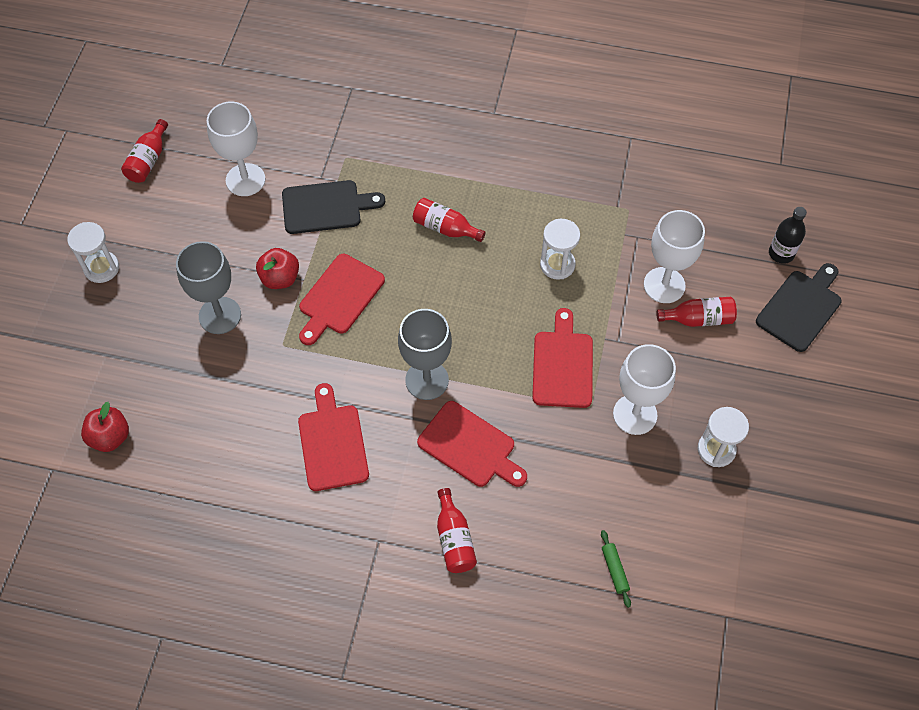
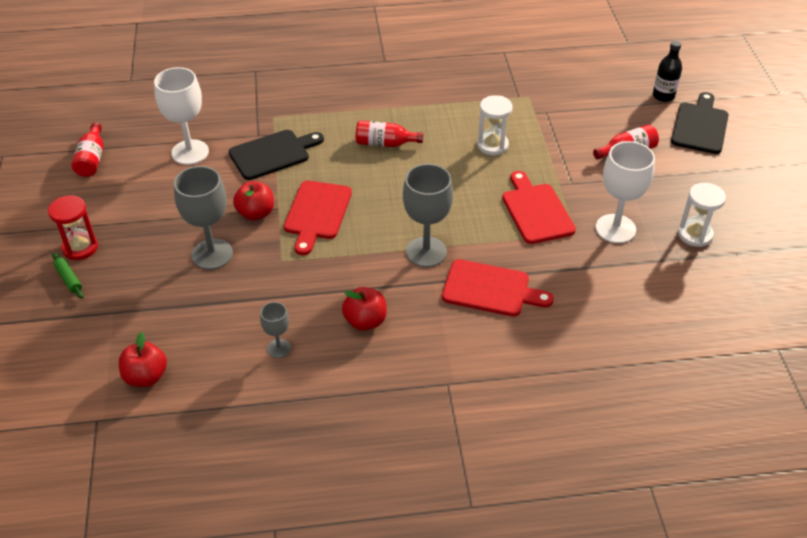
camera: 20 degrees left, 15 degrees down
(101, 268) = (80, 248): white hourglass -> red hourglass
(239, 447) = (279, 348): none -> grey goblet
(332, 443) = (365, 321): red cutting board -> red apple
(454, 539) = (515, 362): red bottle -> none
(615, 570) = (666, 343): green rolling pin -> green rolling pin (69, 279)
(664, 285) = (586, 137): white goblet -> none

